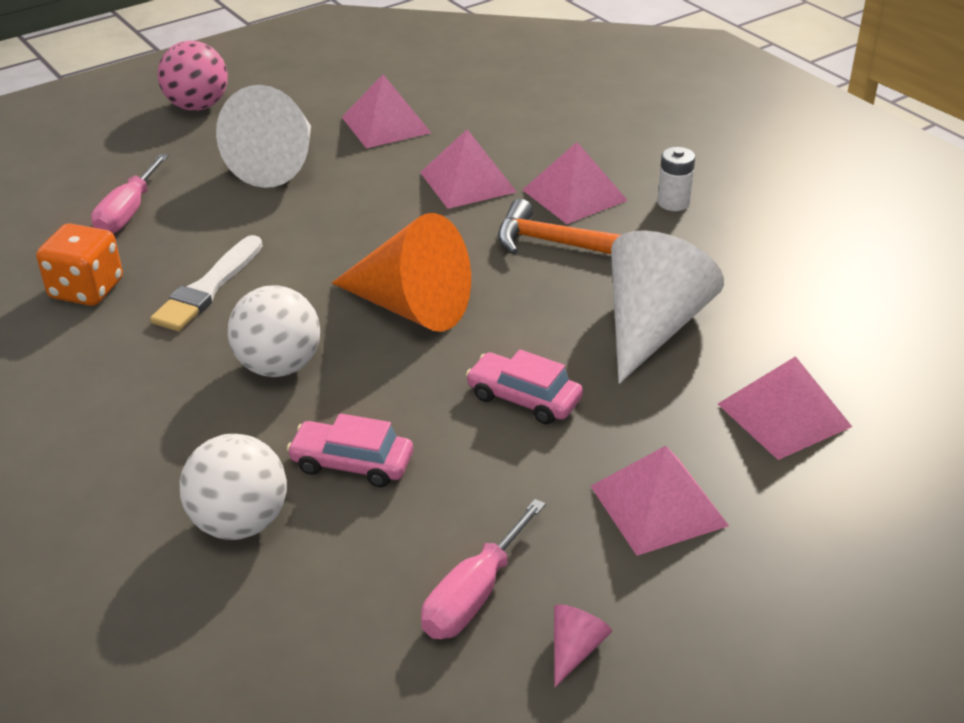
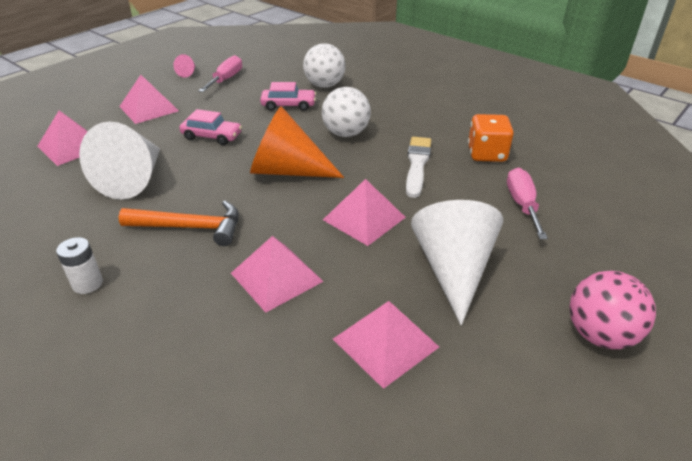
camera: 165 degrees right, 0 degrees up
(574, 195) = (178, 278): pink pyramid -> pink pyramid (364, 218)

